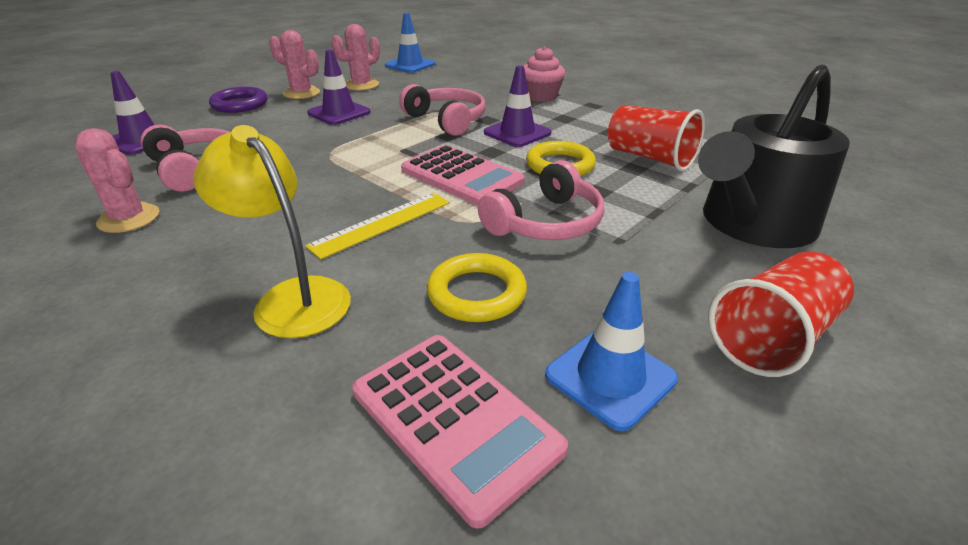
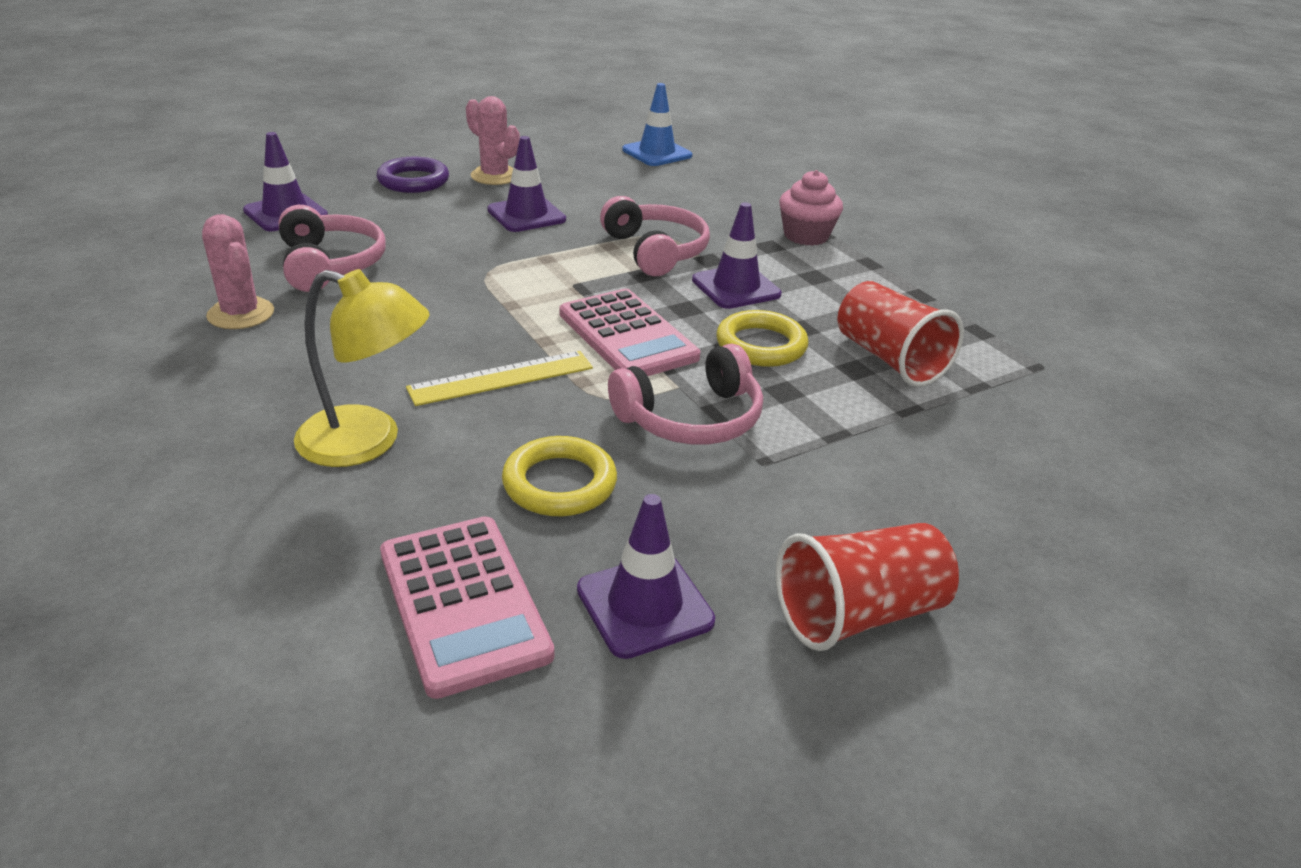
camera: 15 degrees right, 0 degrees up
(292, 297) = (367, 442): yellow lamp -> yellow lamp turned 135 degrees clockwise
(361, 85) = (576, 176): pink cactus -> none
(610, 377) = (645, 605): blue traffic cone -> purple traffic cone
(753, 224) = (954, 478): black watering can -> none

